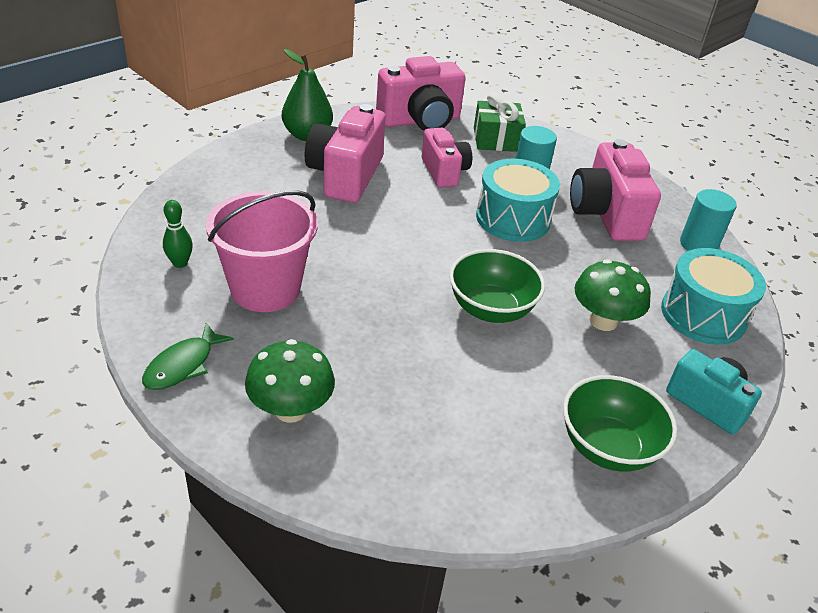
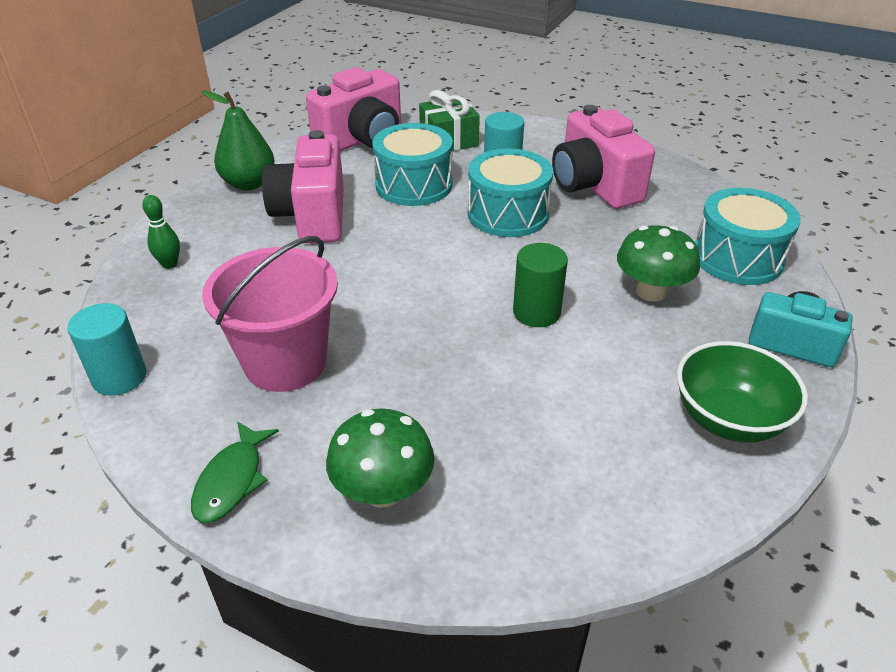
camera: 15 degrees left, 0 degrees up
(180, 263) = (171, 362): green bowling pin -> green bowling pin (170, 264)
(444, 172) = (414, 185): pink camera -> turquoise drum
(491, 309) = (536, 312): green bowl -> green cylinder
(698, 244) = (694, 192): turquoise cylinder -> turquoise cylinder (119, 377)

